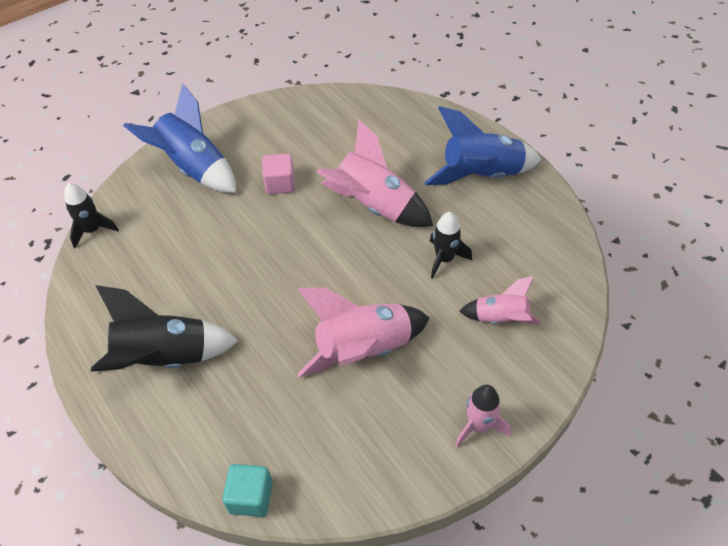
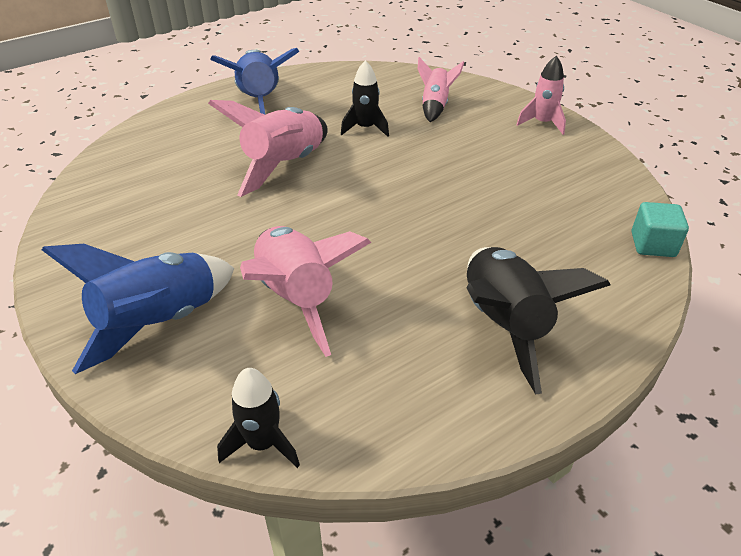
camera: 90 degrees left, 10 degrees down
(280, 184) = (225, 235): pink cube -> none
(363, 350) = (474, 176): pink rocket -> pink rocket (296, 298)

